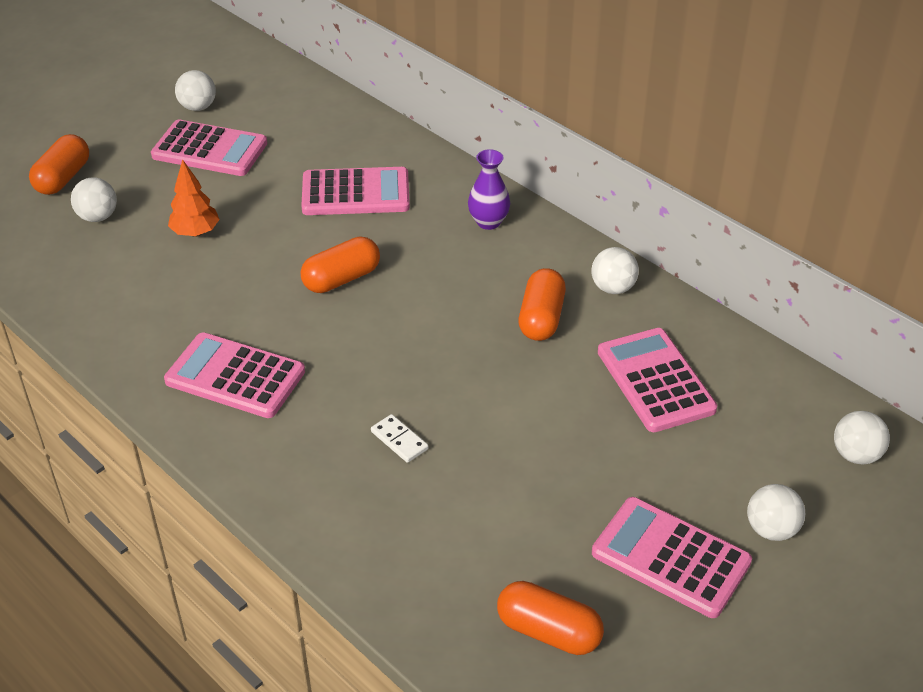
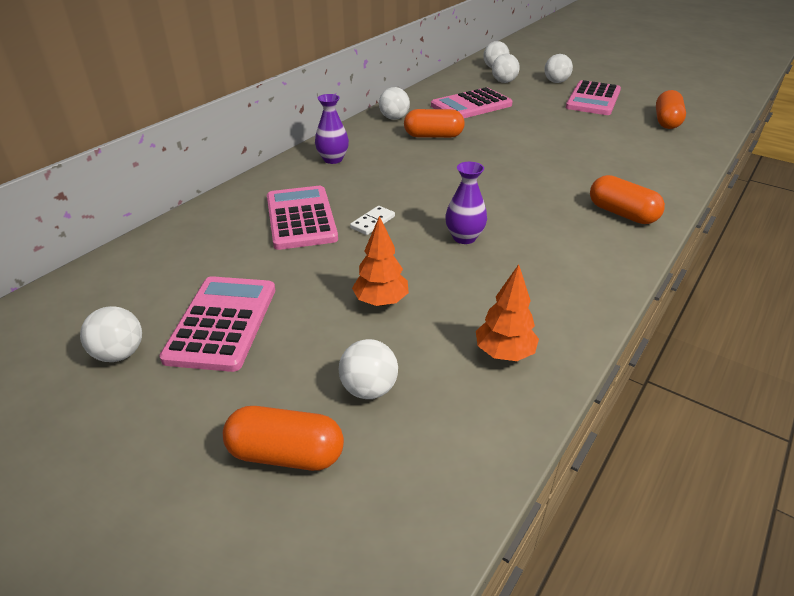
camera: 100 degrees left, 5 degrees down
(94, 292) = (504, 353): none -> orange tree
(235, 376) = (563, 241): pink calculator -> none
(273, 301) = (464, 237): none -> purple vase
(341, 279) = (422, 210): orange capsule -> orange capsule (622, 214)
(399, 440) = (574, 169): white domino -> white domino (372, 222)
(772, 449) = (504, 82): none -> white ball

